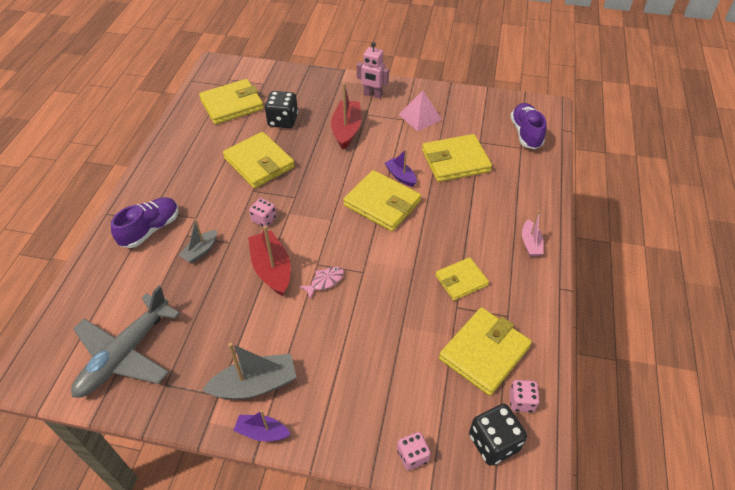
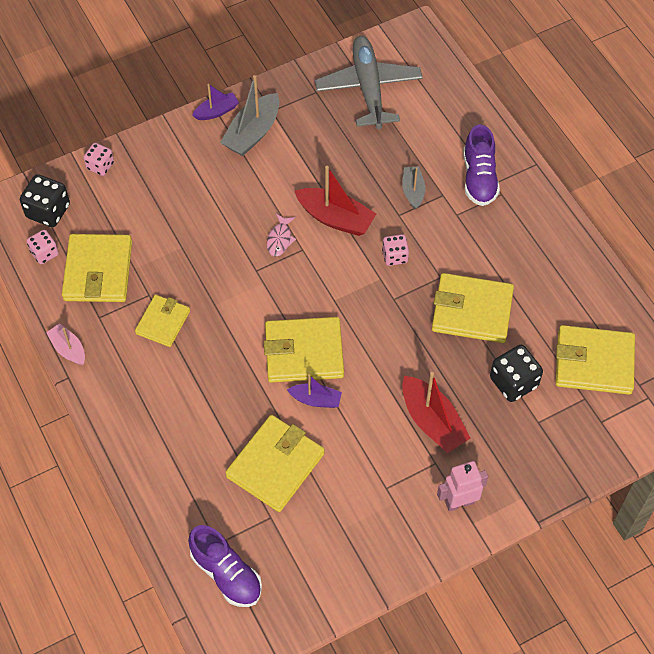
camera: 140 degrees right, 10 degrees up
(232, 105) = (594, 362): yellow wallet -> yellow wallet turned 75 degrees clockwise
(420, 117) = (370, 507): pink pyramid -> none
(530, 243) = (124, 409): pink boat -> pink boat (68, 349)

